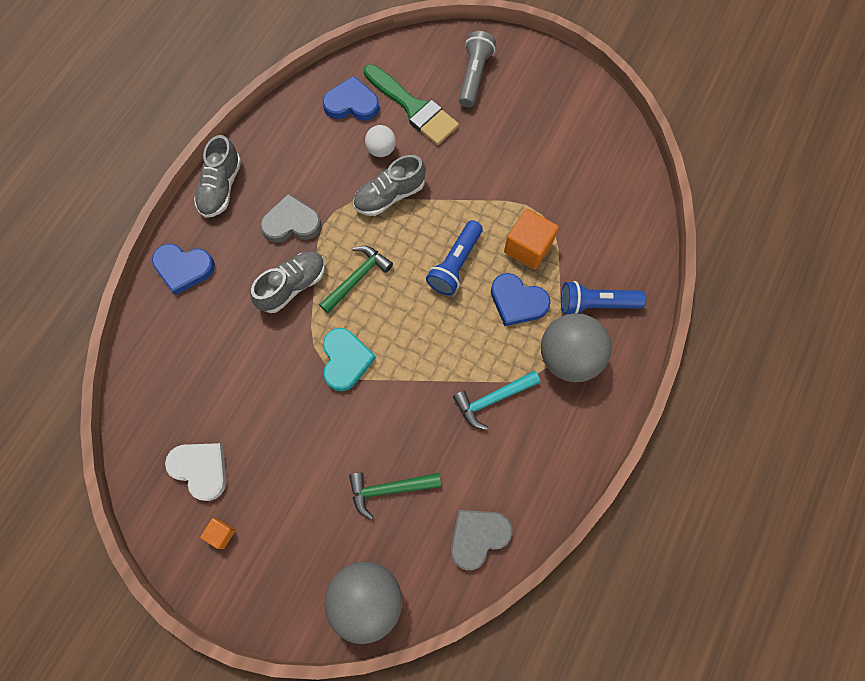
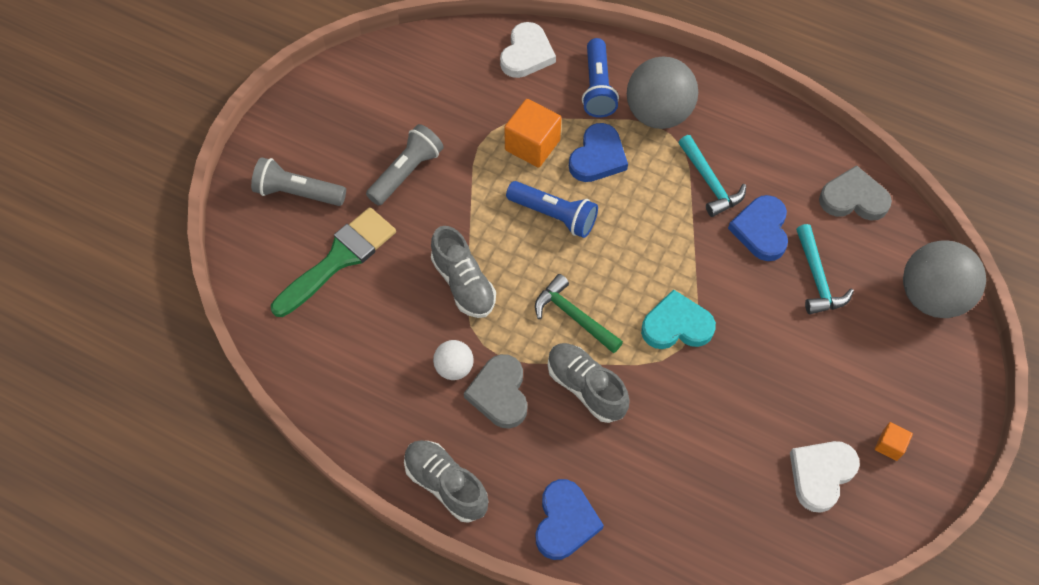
camera: 90 degrees left, 10 degrees down
(221, 187) = (446, 485): grey shoe -> grey shoe turned 150 degrees counterclockwise
(352, 103) = (326, 330): blue heart -> blue heart (761, 230)
(381, 149) = (398, 294): white ball -> white ball (454, 368)
(389, 489) = (817, 278): green hammer -> turquoise hammer
(477, 537) = (853, 198): grey heart -> grey heart turned 135 degrees clockwise
(496, 151) = (406, 172): none -> grey flashlight
(630, 243) = (526, 54): none -> white heart

